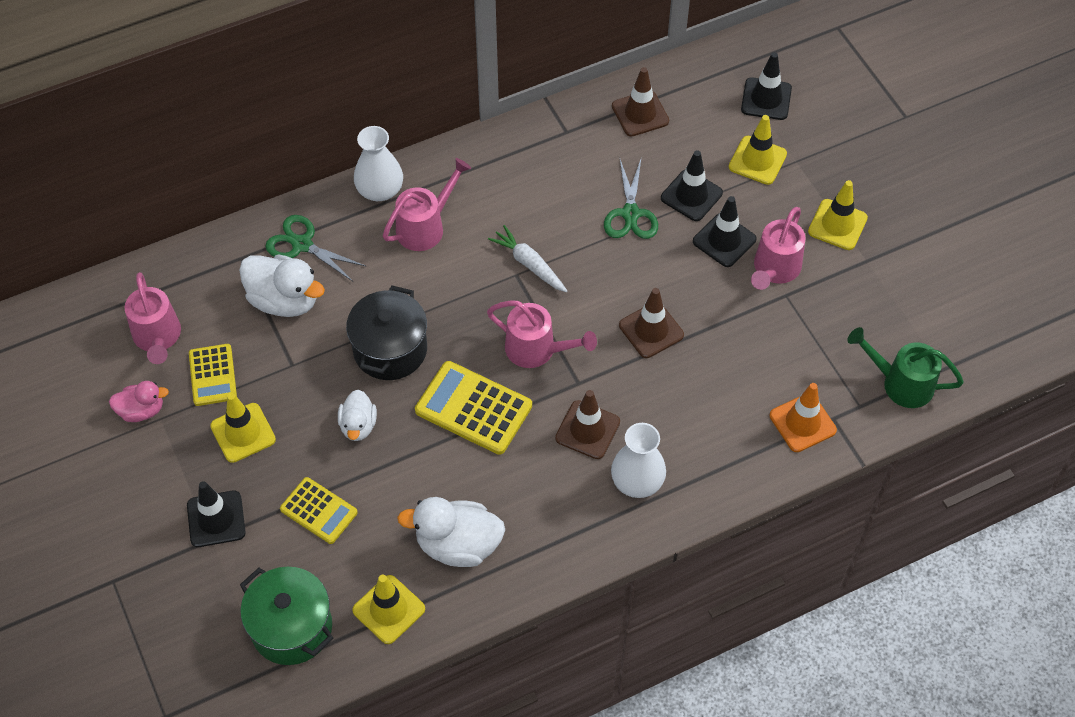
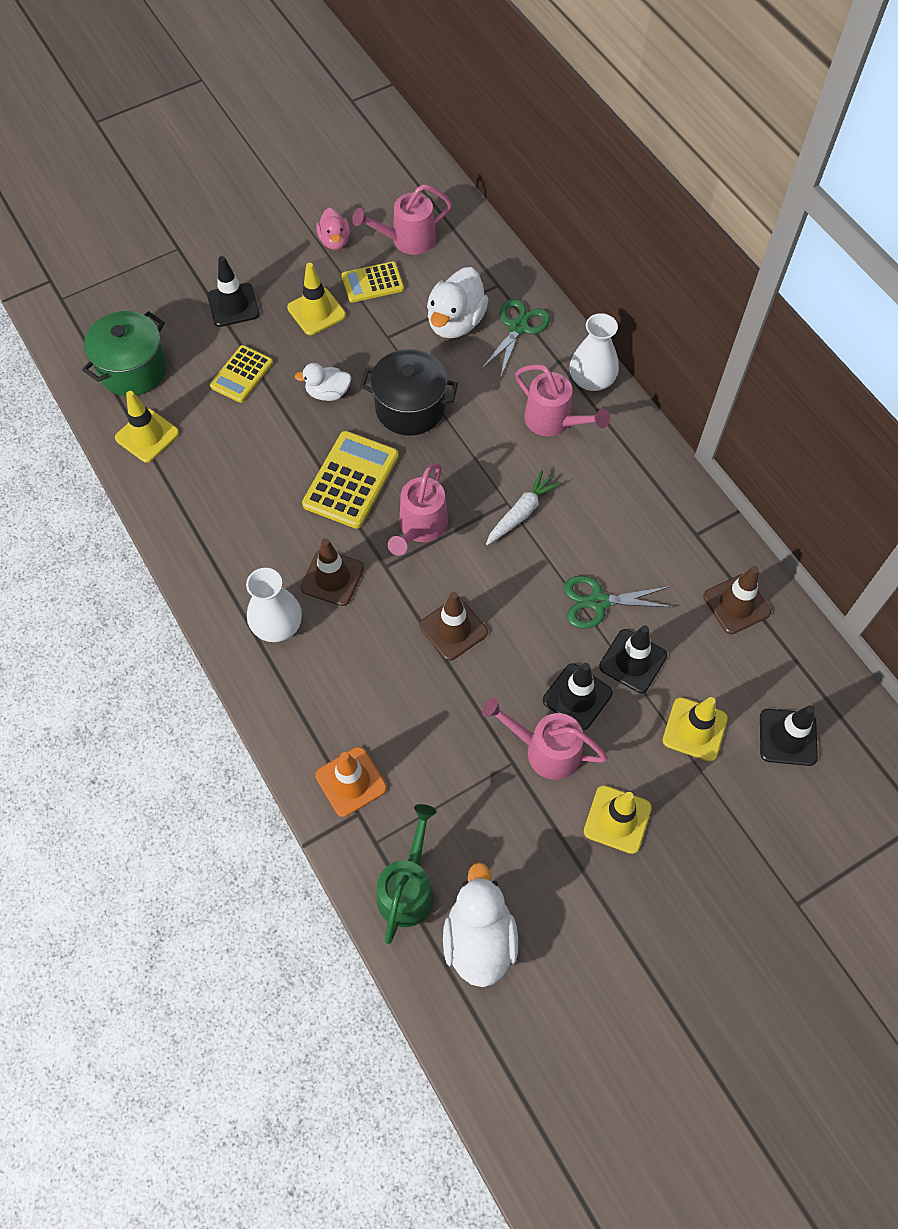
camera: 85 degrees right, 5 degrees up
(458, 545) = (209, 481): white duck -> white duck (479, 939)

